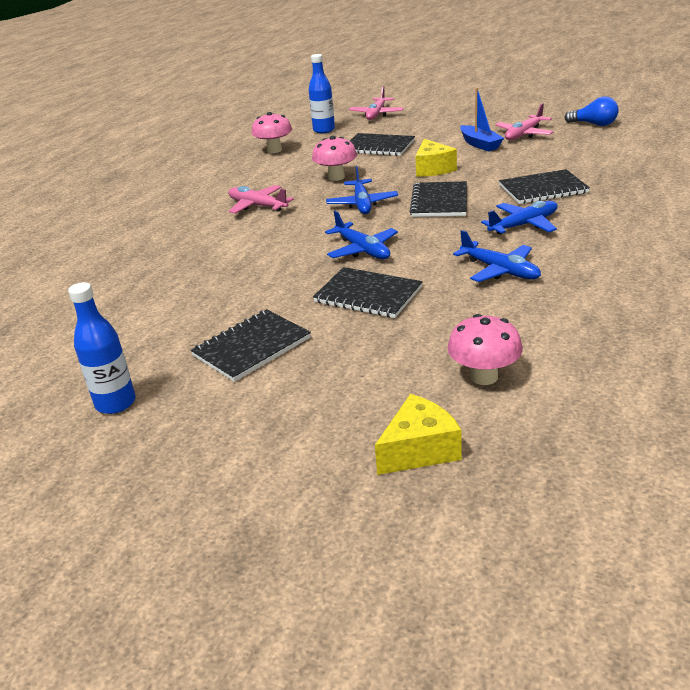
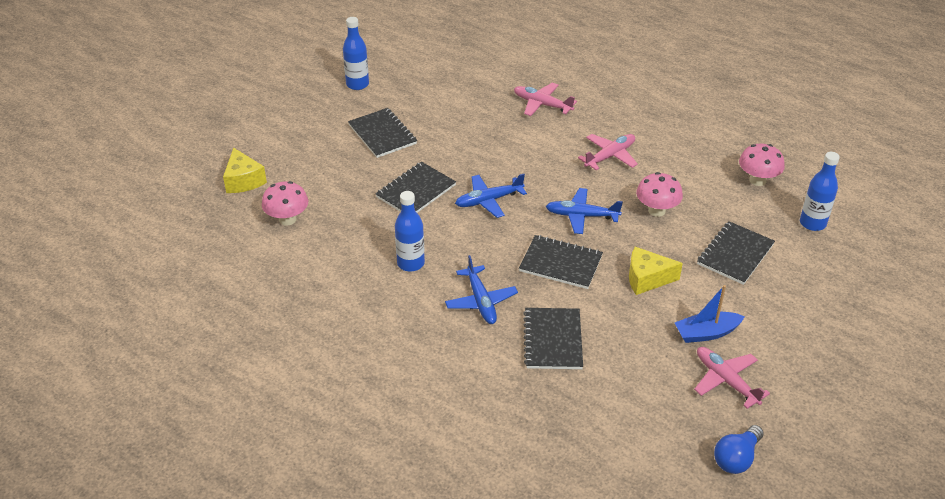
camera: 100 degrees right, 10 degrees up
(376, 114) = (859, 275): pink plane -> pink plane (542, 104)
(499, 270) = (410, 263): blue plane -> blue bottle

